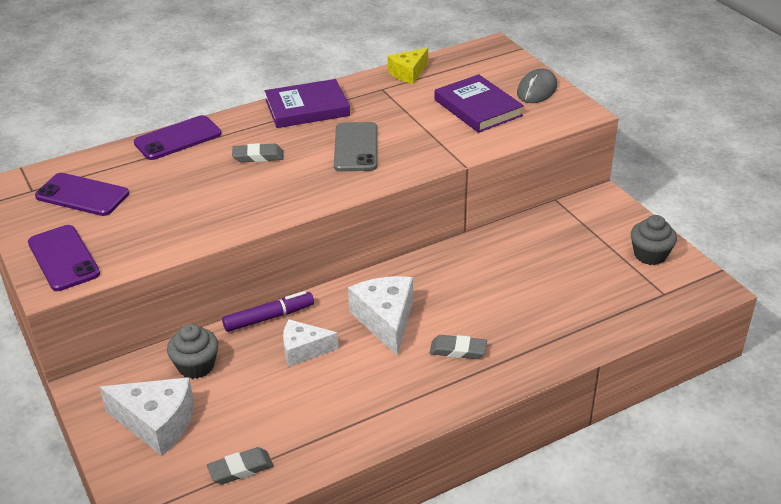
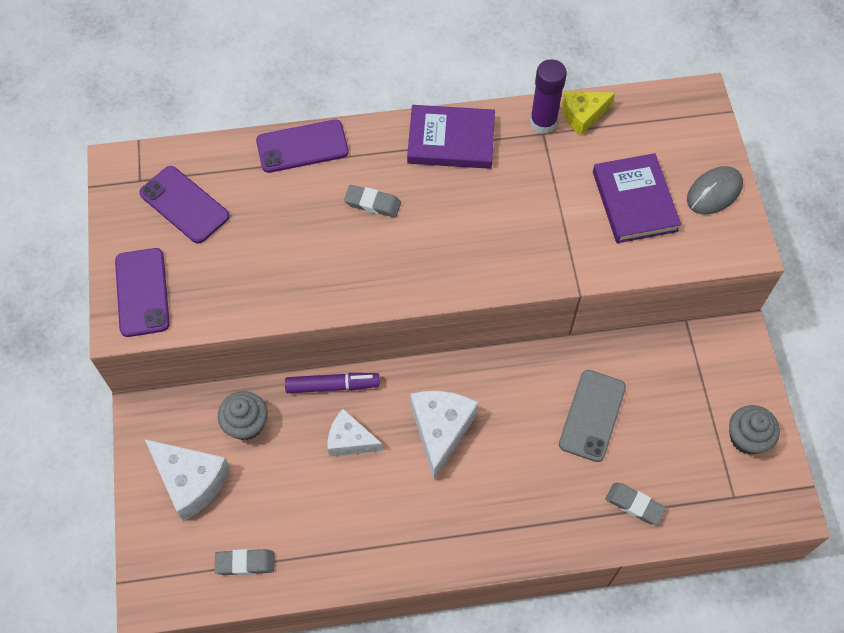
camera: 20 degrees right, 25 degrees up
(356, 147) = (477, 223): grey phone -> grey phone (592, 415)
(378, 83) = (543, 122): none -> purple glue stick
(458, 350) = (494, 495): grey eraser -> grey eraser (634, 504)

